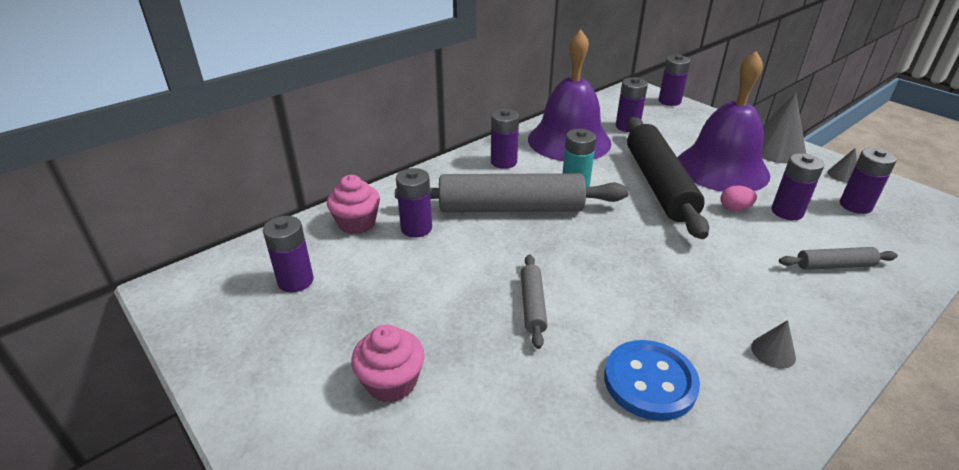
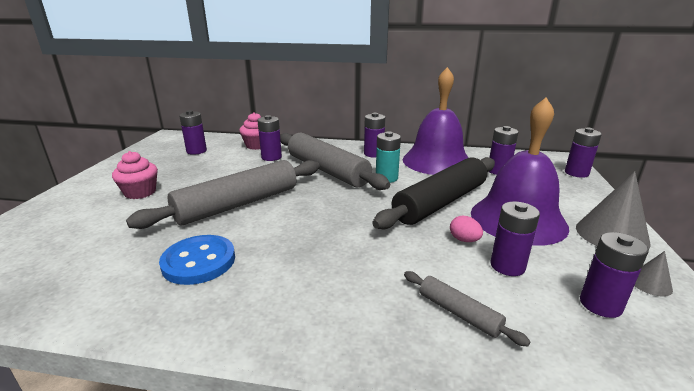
camera: 50 degrees right, 10 degrees down
(533, 305) = (238, 204): grey rolling pin -> grey rolling pin, size x2.17
(773, 352) = (282, 306): grey cone -> none

